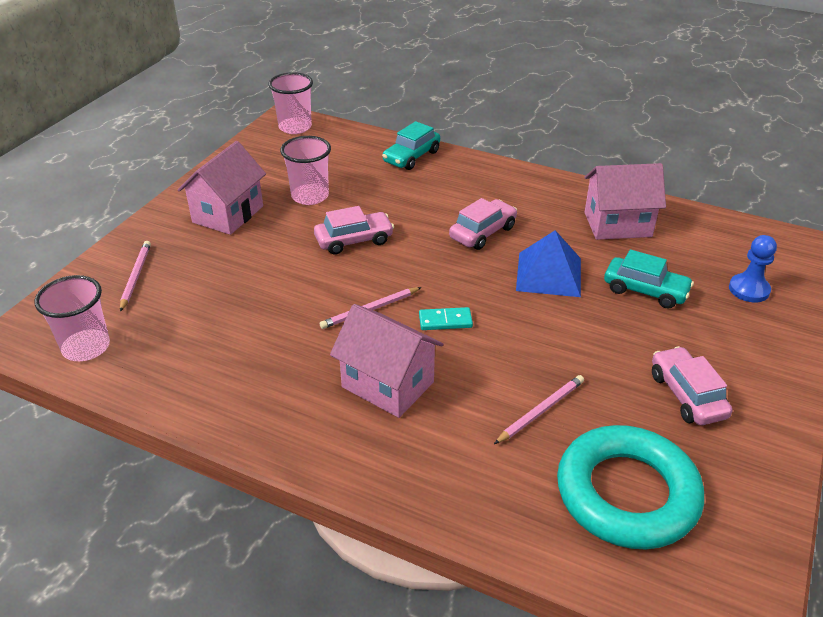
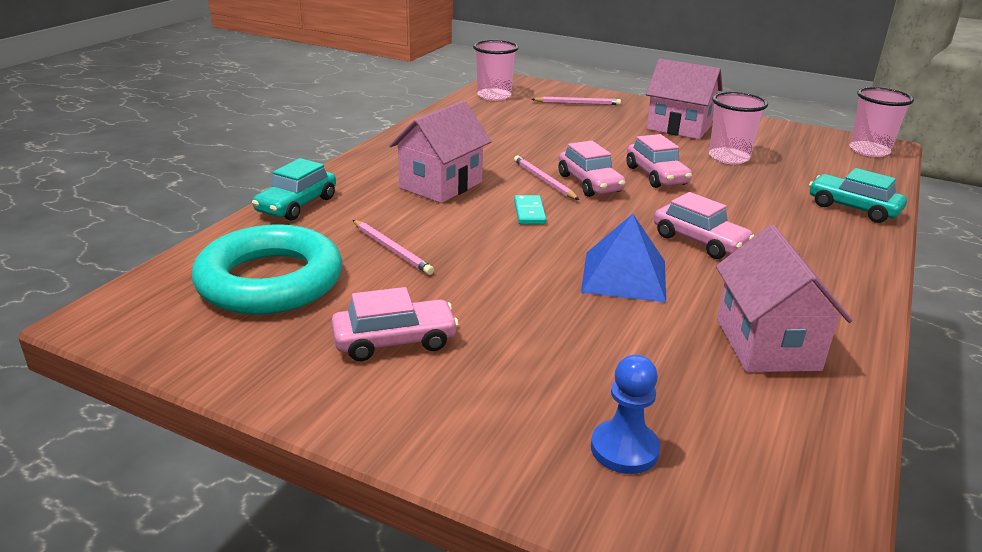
camera: 90 degrees right, 10 degrees down
(375, 281) = (589, 183): none -> pink car
(645, 290) = (603, 343): turquoise car -> turquoise car (297, 205)

